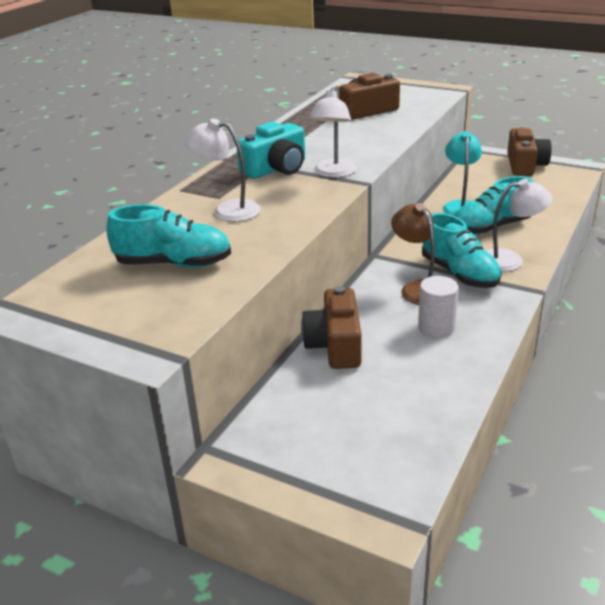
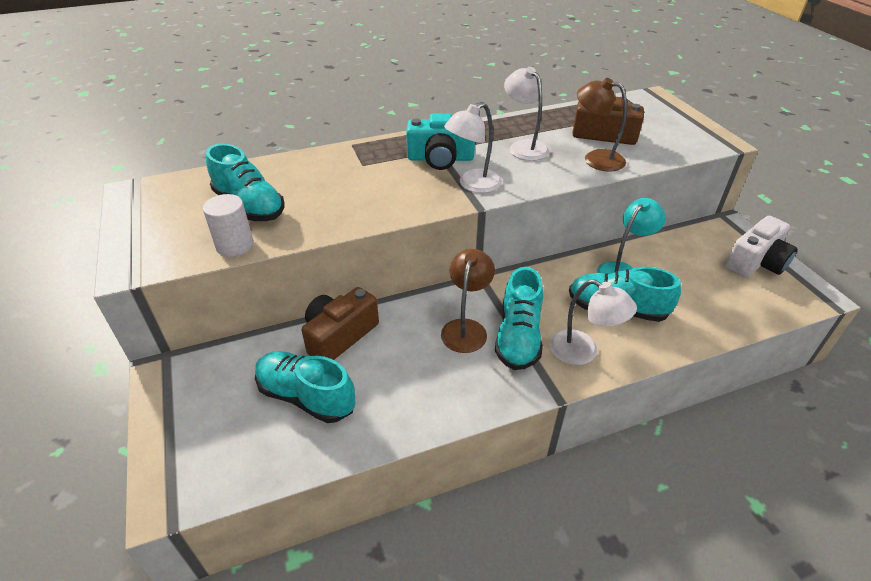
camera: 40 degrees right, 10 degrees up
(227, 210) = (350, 179): white lamp -> white lamp (524, 147)
(378, 392) = (306, 396): none -> turquoise shoe
(387, 126) = (595, 158): none -> brown lamp
(436, 327) = (426, 373): white cylinder -> white cylinder (235, 246)
(525, 165) = (756, 262): brown camera -> white camera

